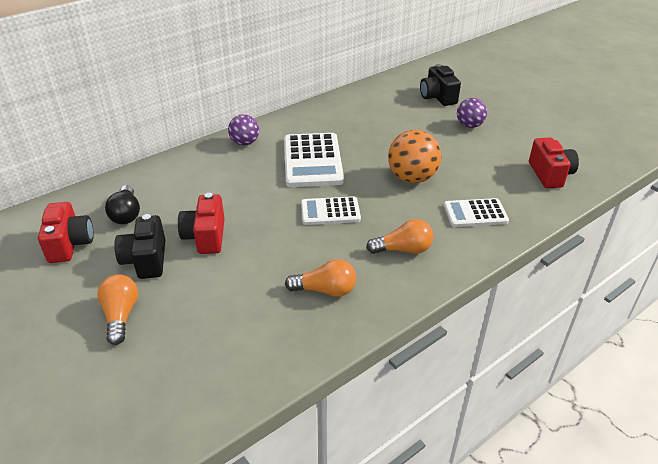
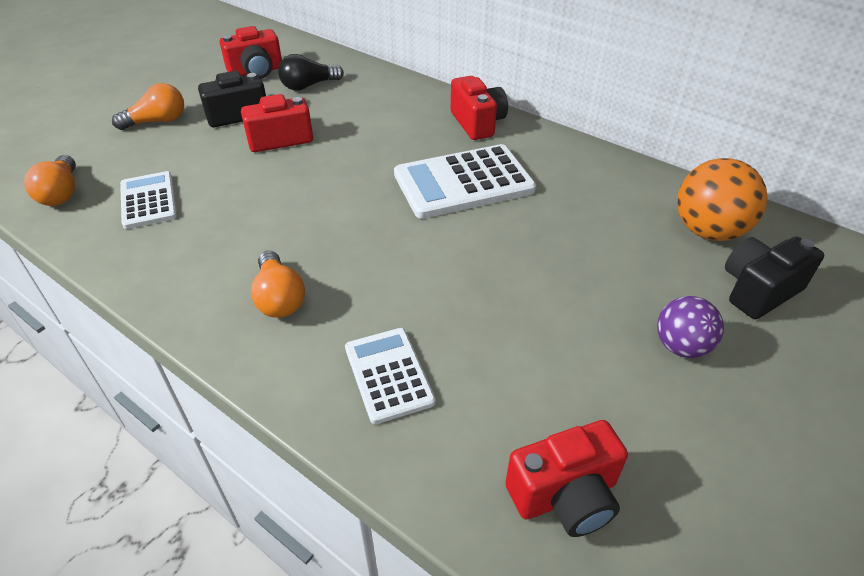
camera: 75 degrees right, 5 degrees up
(245, 143) = (477, 123): purple ball -> red camera
(325, 290) = (193, 239): orange light bulb -> orange light bulb (61, 193)
(330, 211) = (350, 217): white calculator -> white calculator (148, 200)
(412, 178) = (462, 286): orange ball -> orange ball (708, 231)

